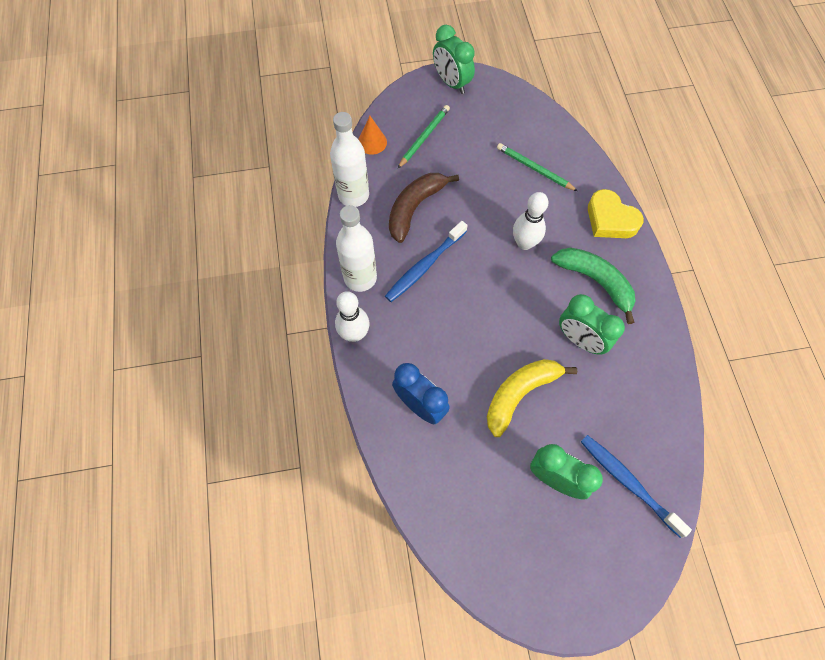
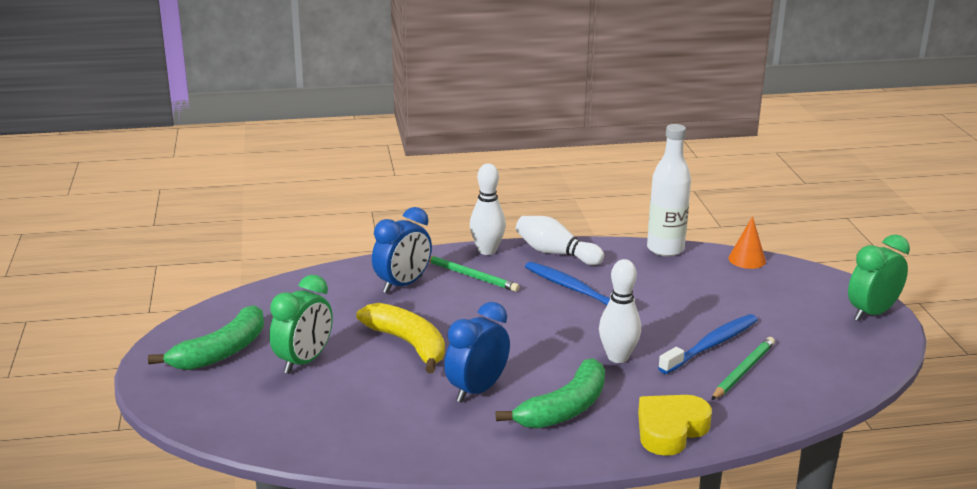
camera: 90 degrees right, 40 degrees down
(360, 278) = (555, 253): white bottle -> white bowling pin
(415, 208) = (656, 285): brown banana -> none
(424, 137) = (767, 292): green pencil -> green pencil (470, 275)
(548, 557) = (221, 352): none -> green banana
(580, 340) = (477, 390): green clock -> blue clock
(628, 483) = (286, 411): blue toothbrush -> blue toothbrush (711, 345)

